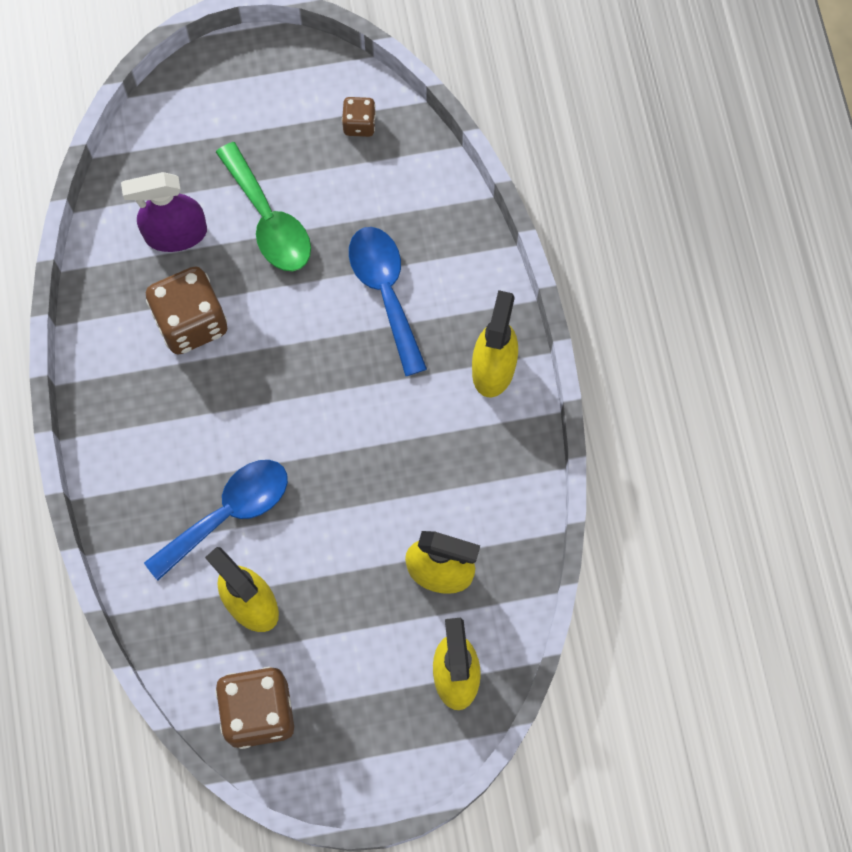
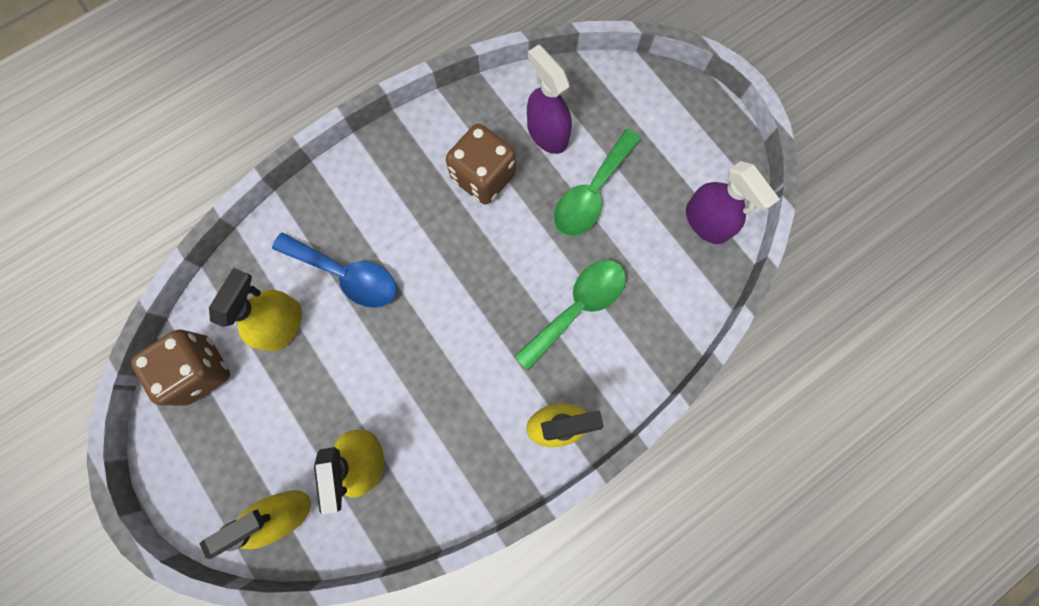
camera: 65 degrees right, 5 degrees up
(359, 124) = (706, 222): brown dice -> purple spray bottle
(385, 292) = (577, 307): blue spoon -> green spoon

